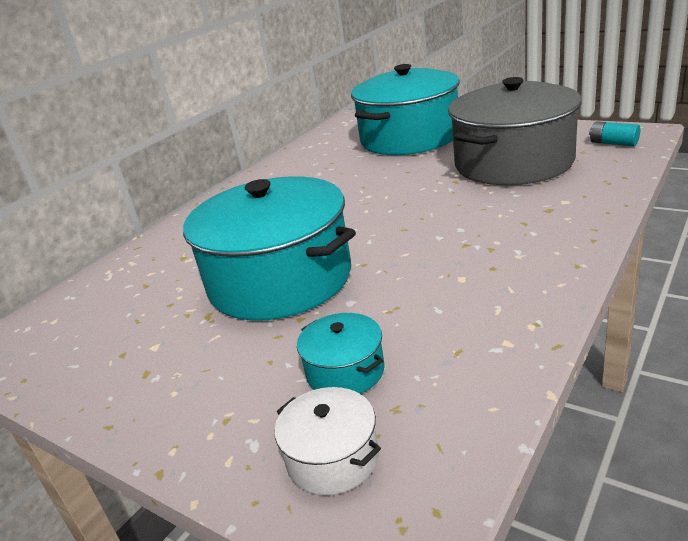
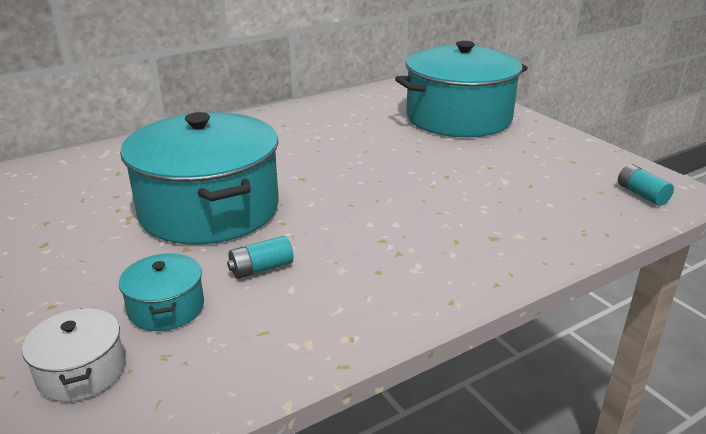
camera: 20 degrees right, 0 degrees up
(391, 305) = (261, 269): none -> turquoise battery
(513, 163) = (520, 178): grey pot -> none

